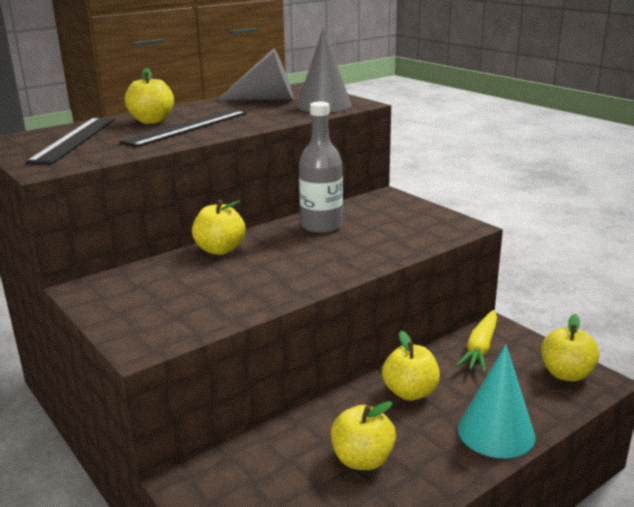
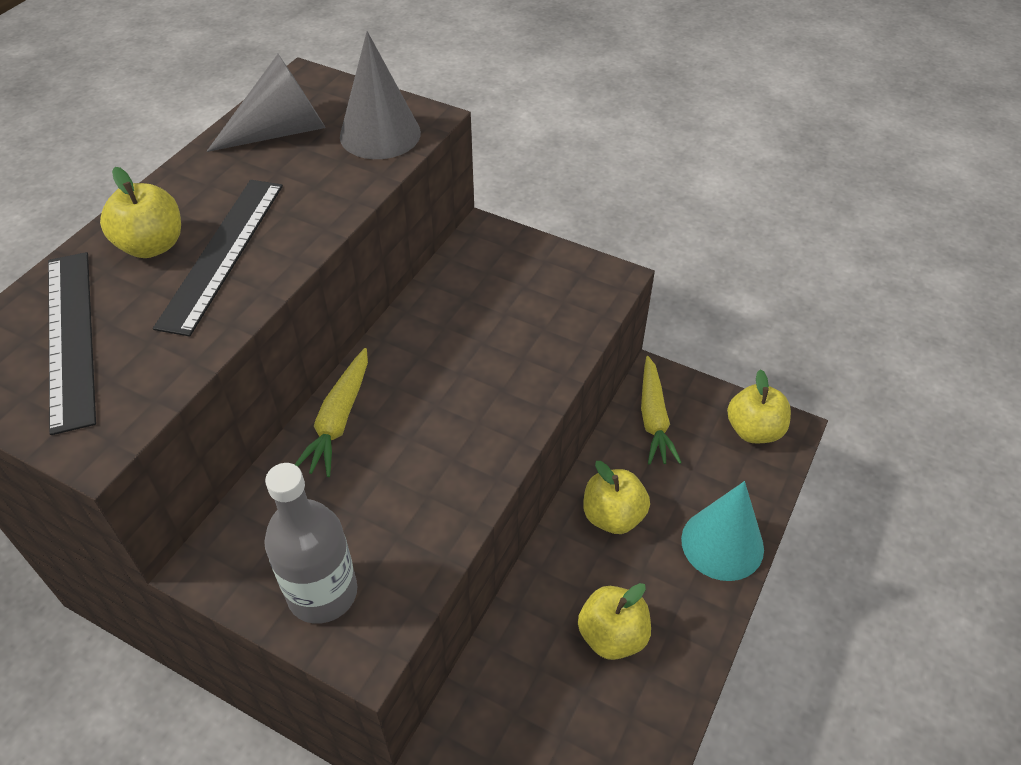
camera: 25 degrees left, 25 degrees up
(220, 250) = (339, 420): yellow apple -> yellow carrot
(321, 226) = (439, 327): grey bottle -> grey bottle (322, 593)

